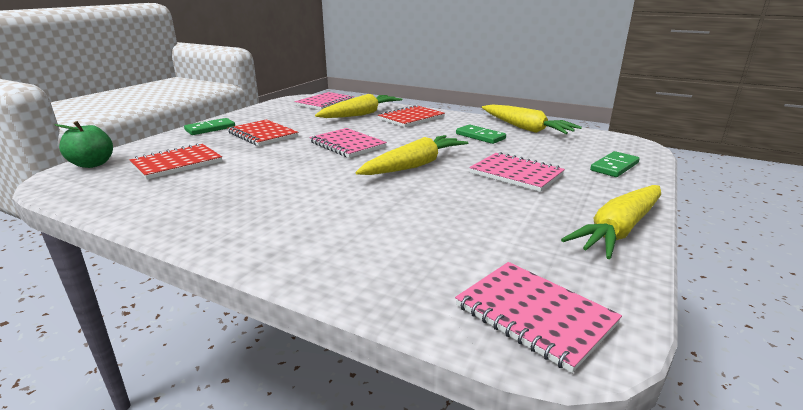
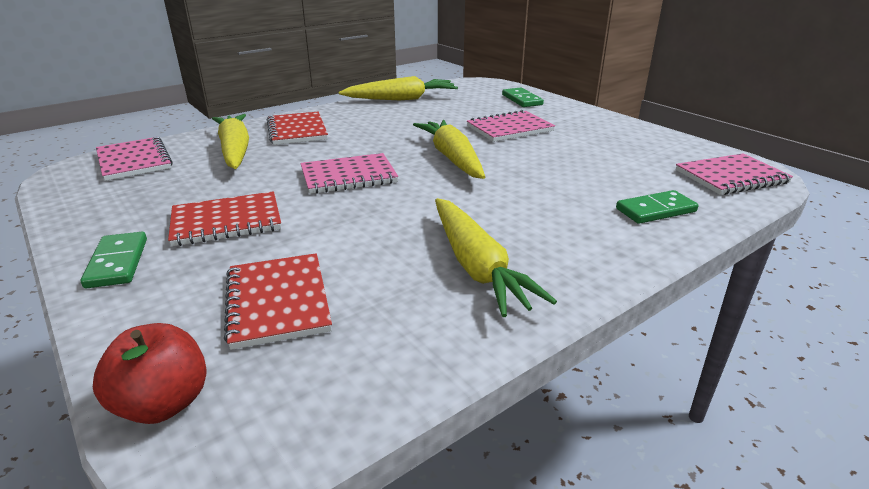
camera: 65 degrees left, 5 degrees up
(93, 164) = (163, 404): green apple -> red apple
(480, 136) = (401, 118): green domino -> green domino (655, 210)
(619, 230) = (627, 128): yellow carrot -> yellow carrot (476, 266)

